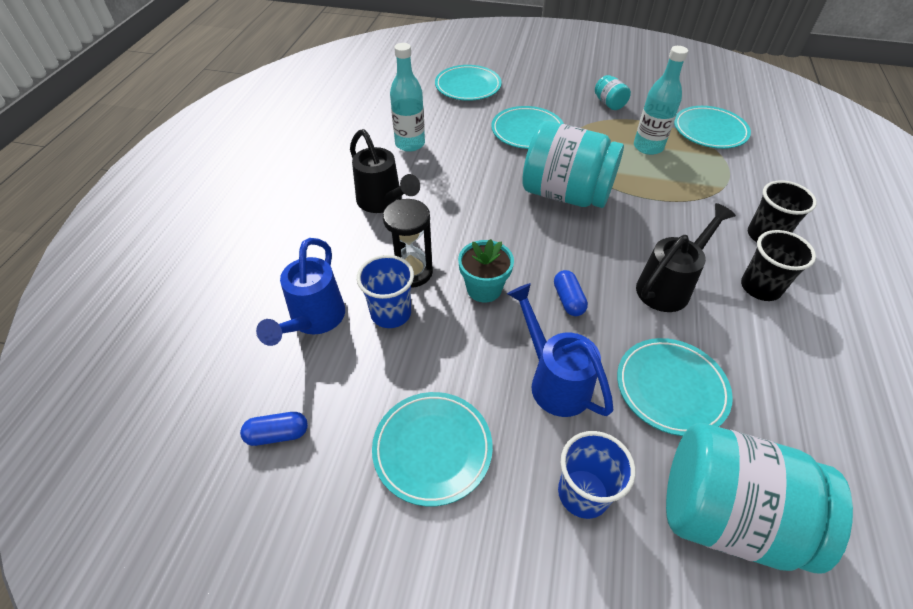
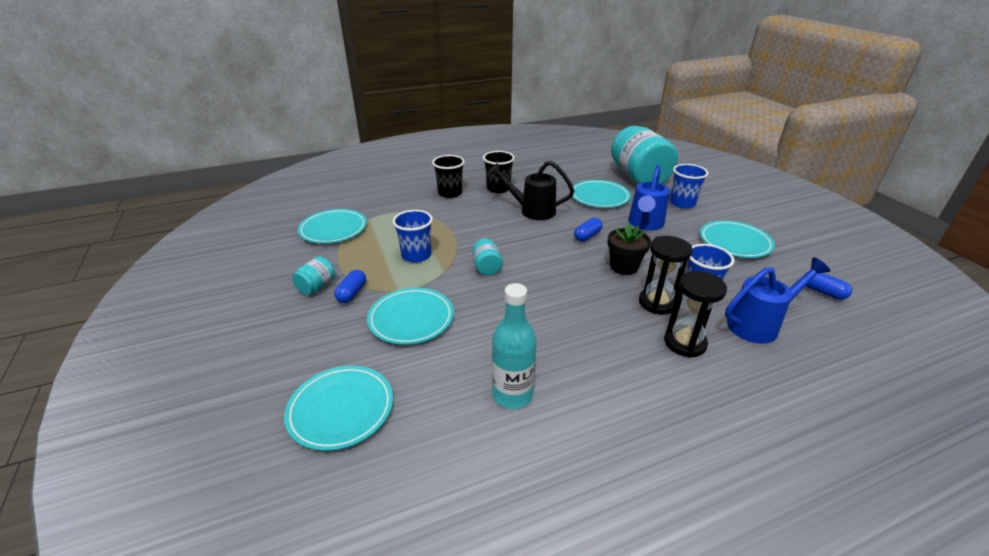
camera: 125 degrees left, 15 degrees down
(355, 251) = (685, 343): none -> black hourglass
(383, 203) = (616, 360): black watering can -> none
(484, 289) = (624, 267): turquoise flower pot -> black flower pot
(566, 194) = (487, 267): turquoise jar -> turquoise jar, size x0.43
(586, 116) = (352, 293): none -> blue capsule
(621, 162) = (416, 255): none -> blue cup
(648, 147) = (382, 249): turquoise bottle -> none

